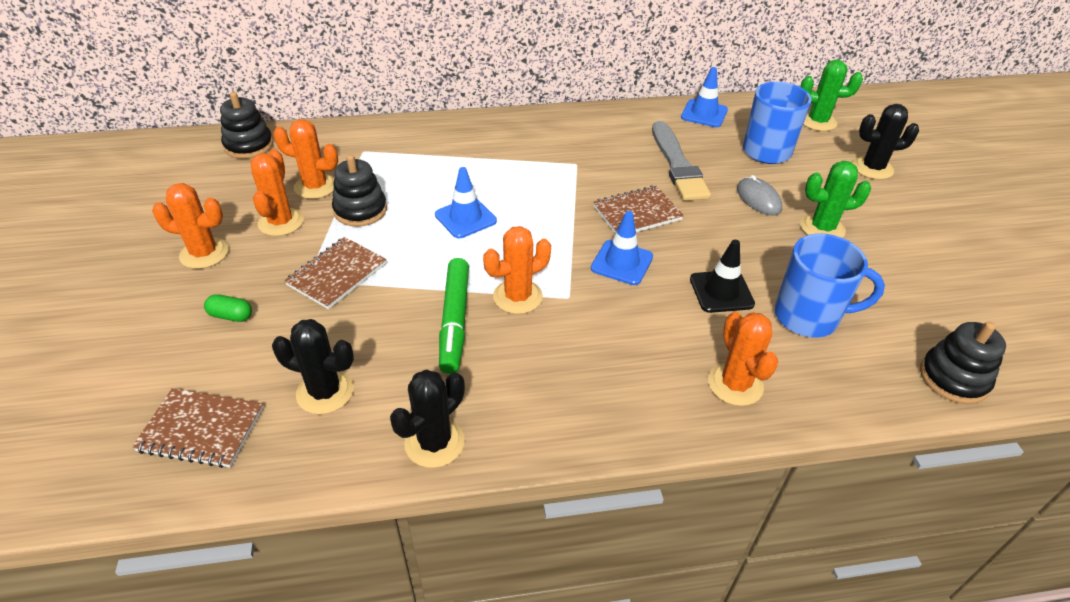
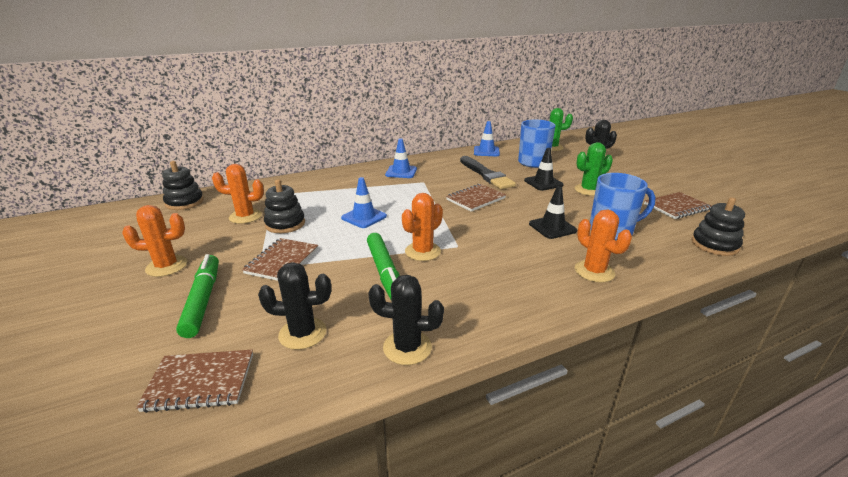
camera: 15 degrees left, 15 degrees down
(231, 316) = (202, 300): green capsule -> green marker
(281, 222) = (225, 239): orange cactus -> none
(434, 442) = (407, 347): black cactus -> black cactus turned 75 degrees clockwise
(622, 263) = (481, 223): blue traffic cone -> blue traffic cone (401, 172)
(677, 165) = (486, 174): grey brush -> black brush
(758, 199) = (543, 183): grey mouse -> black traffic cone
(945, 291) = (676, 207): none -> brown notebook

